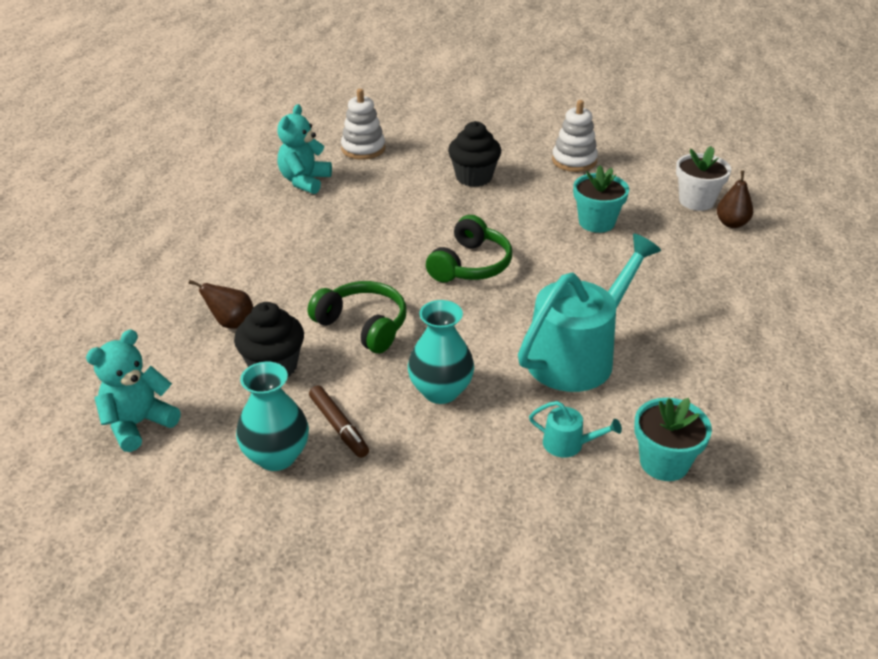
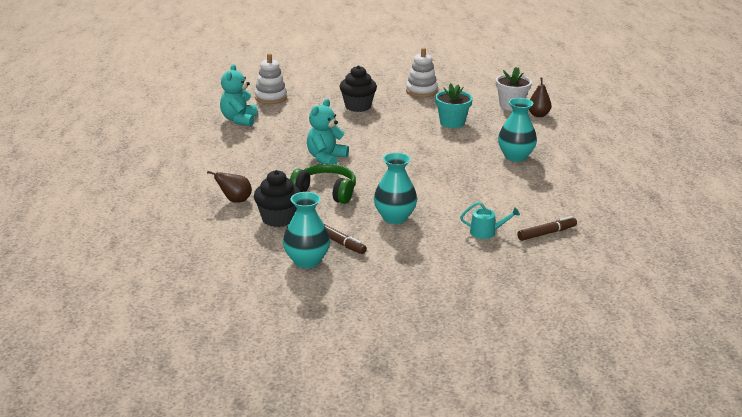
camera: 15 degrees left, 10 degrees down
(138, 424) = (204, 257): turquoise teddy bear -> turquoise teddy bear (326, 158)
(470, 265) = (380, 153): green headphones -> none
(577, 355) = (471, 190): turquoise watering can -> none
(664, 462) = (546, 233): turquoise flower pot -> brown marker
(668, 298) = (515, 156): none -> turquoise vase

